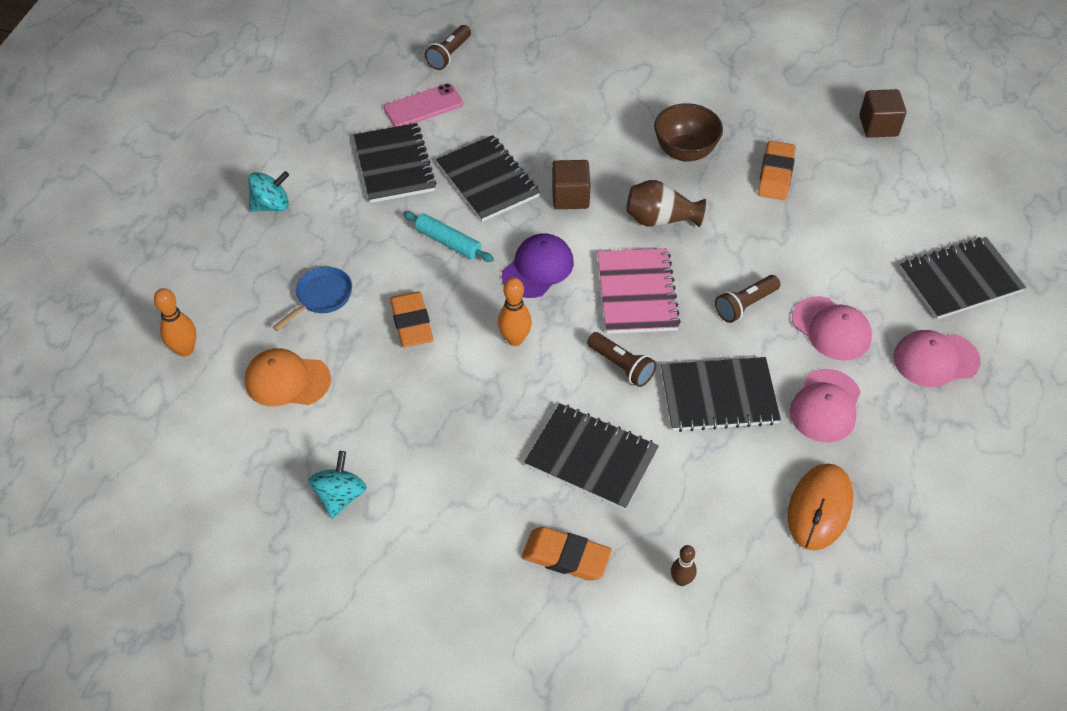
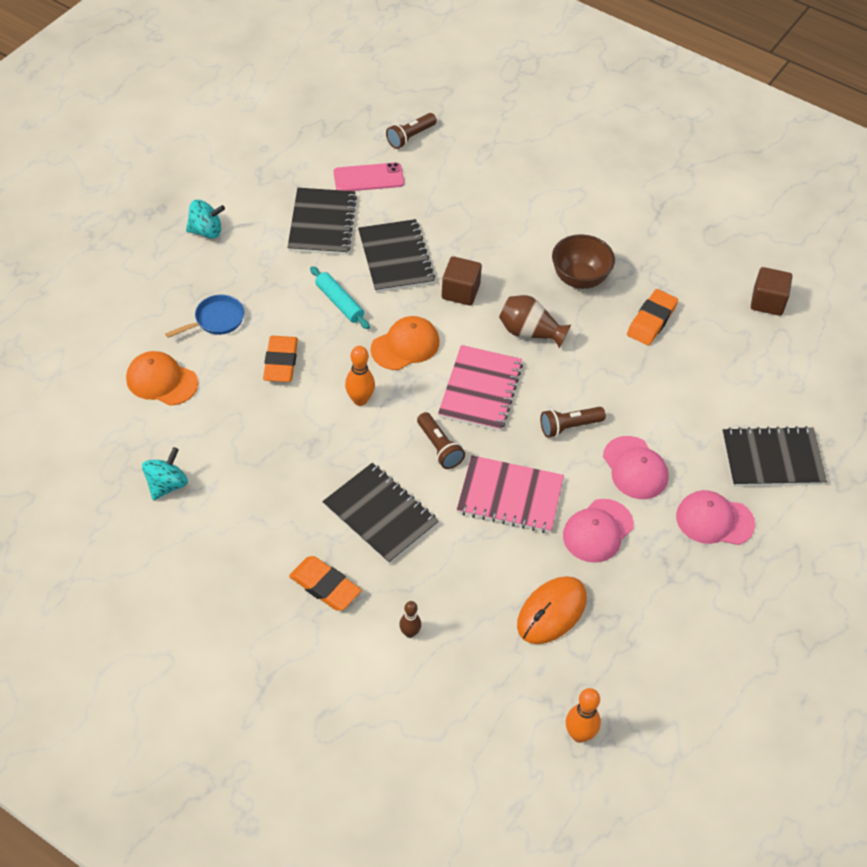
camera: 15 degrees right, 0 degrees up
(185, 350) = (91, 333): orange bowling pin -> orange bowling pin (579, 734)
(538, 268) = (405, 345): purple cap -> orange cap
(718, 396) = (510, 496): black notebook -> pink notebook

